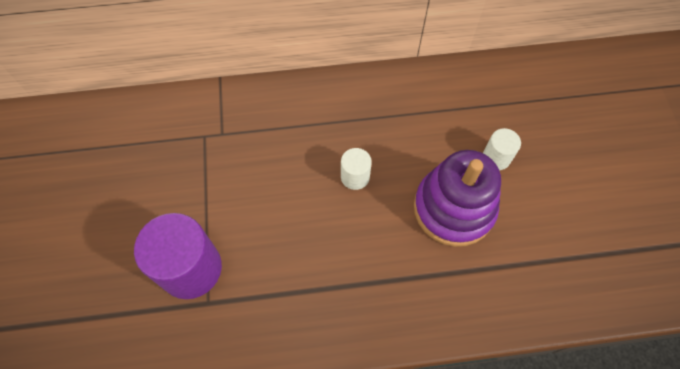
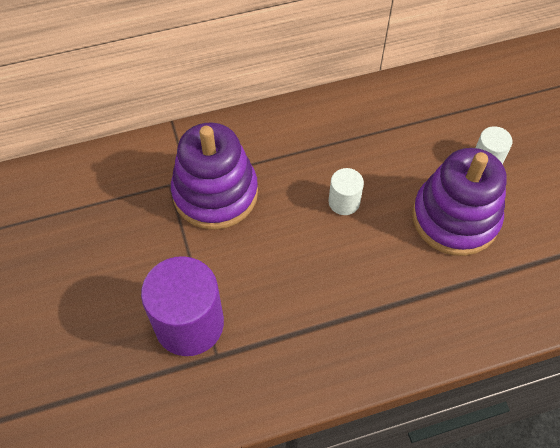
camera: 10 degrees left, 5 degrees down
(242, 150) = (215, 193): none -> purple stacking toy

